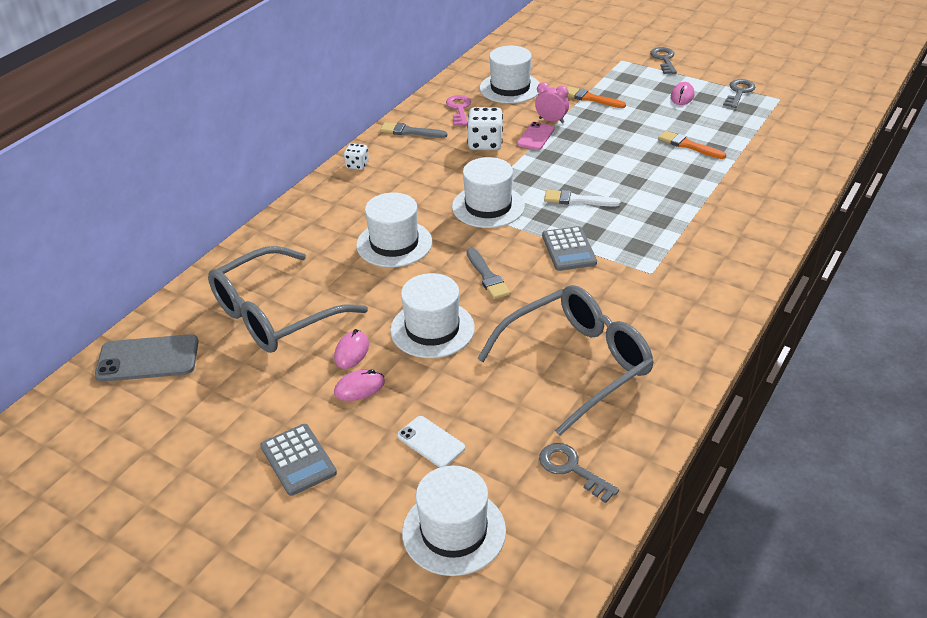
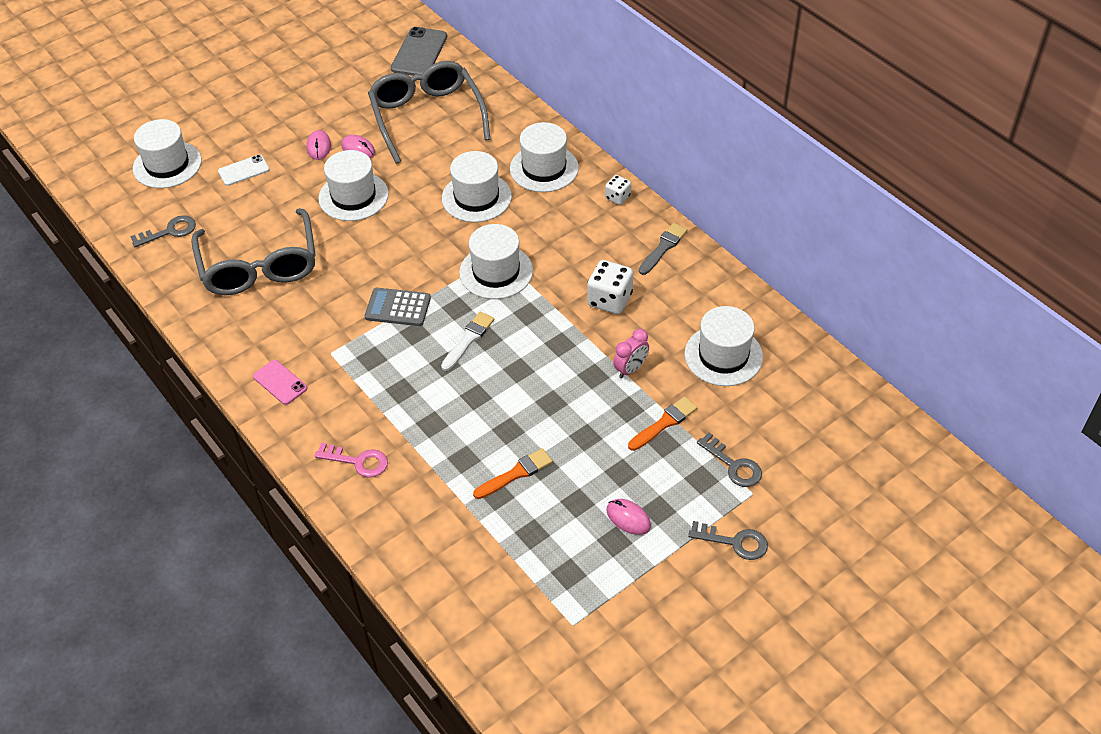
camera: 110 degrees right, 10 degrees up
(298, 460) = (274, 109): grey calculator -> none
(333, 214) = (544, 168): none -> white hat
(459, 109) = (694, 298): pink key -> pink key (358, 461)
(487, 276) = (395, 244): grey brush -> none
(535, 136) = (603, 345): pink phone -> pink phone (280, 382)
(739, 92) = (609, 586): grey key -> grey key (733, 465)

